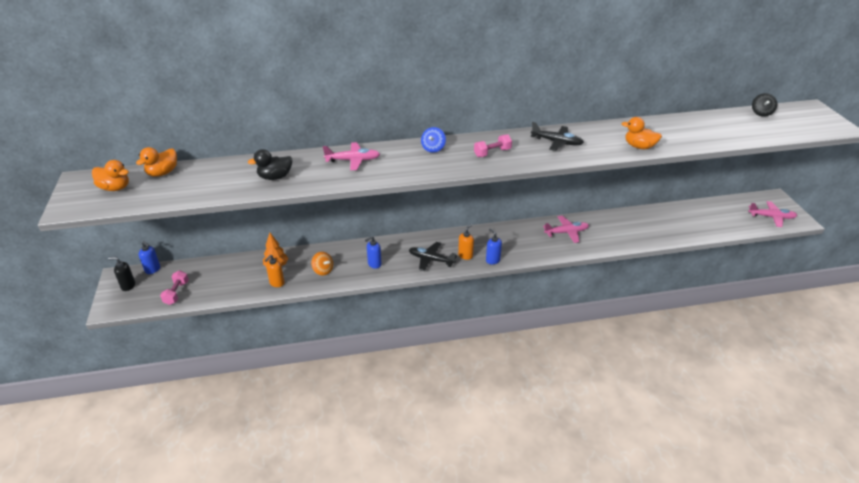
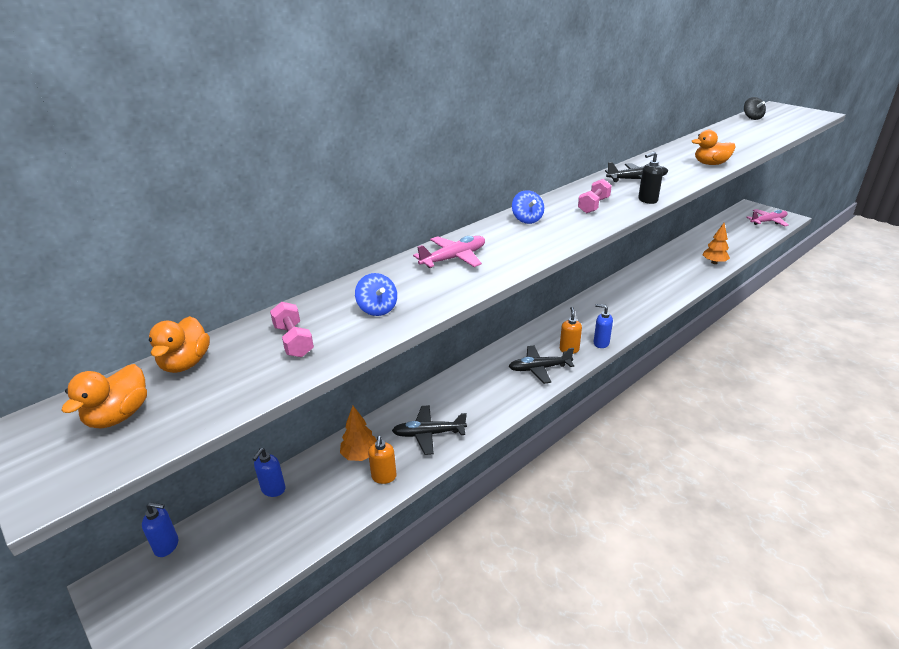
camera: 30 degrees left, 5 degrees down
(115, 188) = (119, 416): orange duck -> orange duck turned 120 degrees clockwise
(128, 286) = (143, 592): black soap dispenser -> black soap dispenser (647, 200)
(176, 293) = (243, 562): pink dumbbell -> pink dumbbell (294, 341)
(275, 177) = (377, 309): black duck -> blue spinning top
(323, 270) = (428, 434): orange spinning top -> black plane
(374, 264) = (482, 400): blue soap dispenser -> blue soap dispenser (273, 489)
(566, 232) = (634, 290): pink plane -> none
(665, 235) = (714, 262): none -> orange tree

